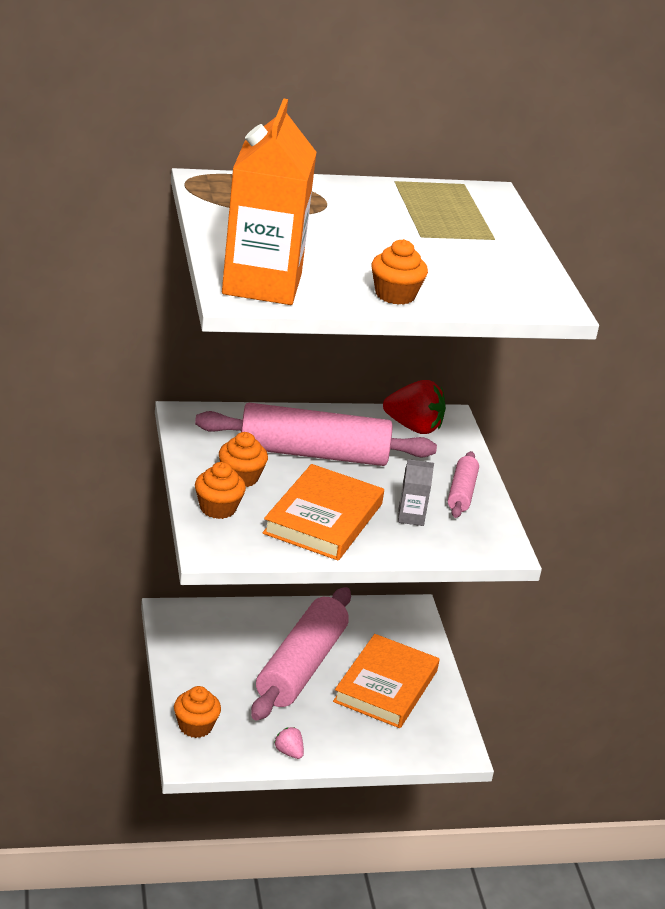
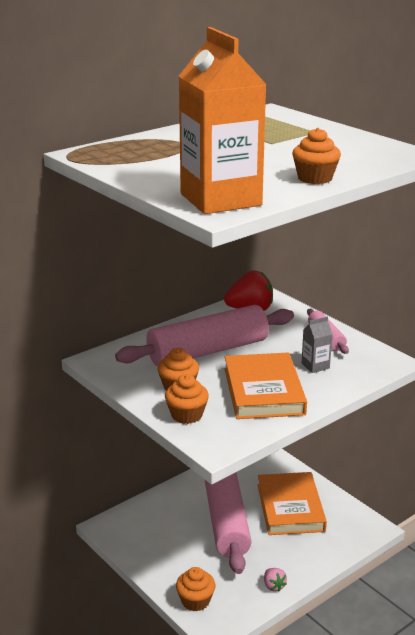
camera: 25 degrees left, 5 degrees down
(289, 752) = (273, 586): pink strawberry -> pink strawberry turned 135 degrees counterclockwise

